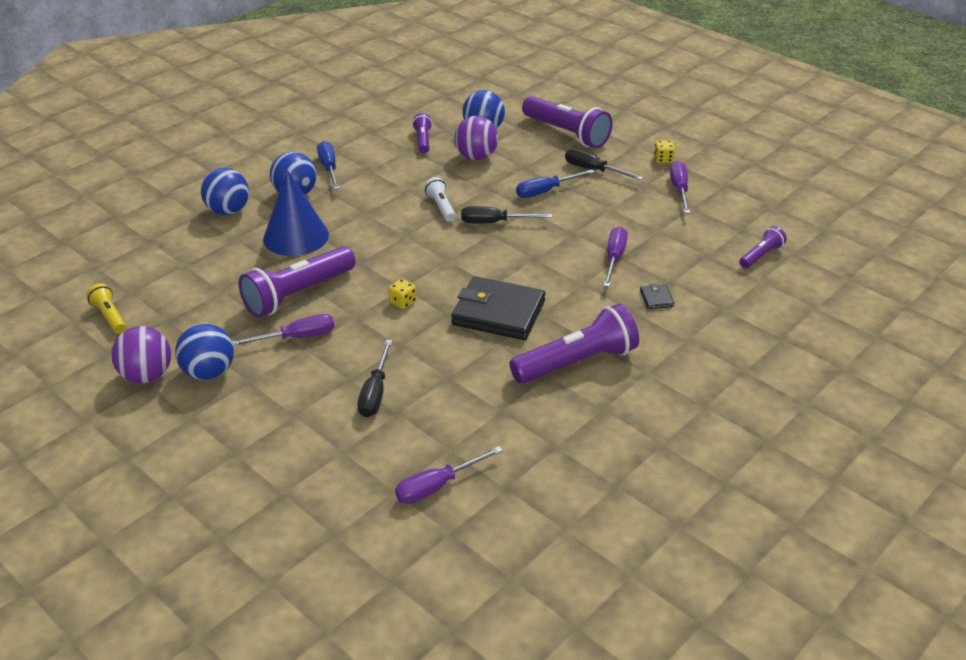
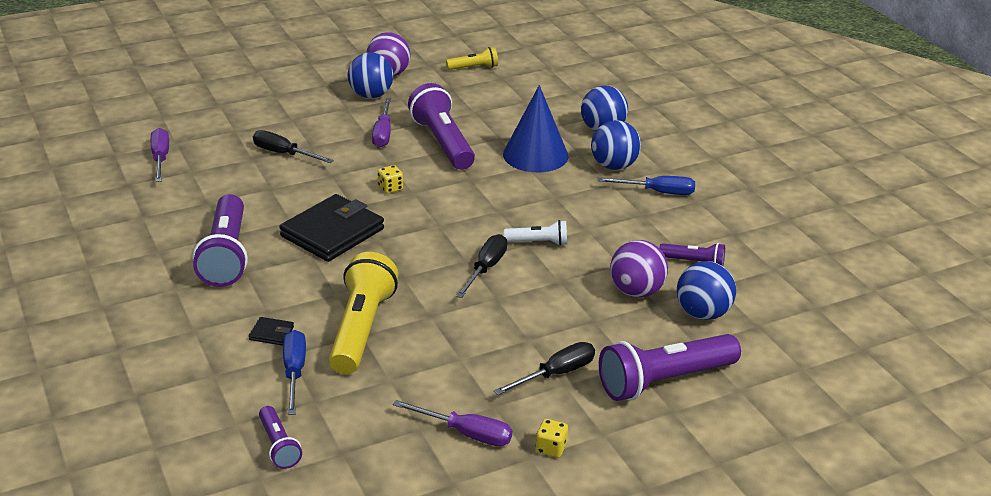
camera: 110 degrees right, 5 degrees down
(546, 191) = (528, 321): blue screwdriver -> blue screwdriver (294, 372)
(614, 258) = (361, 329): purple screwdriver -> yellow flashlight

